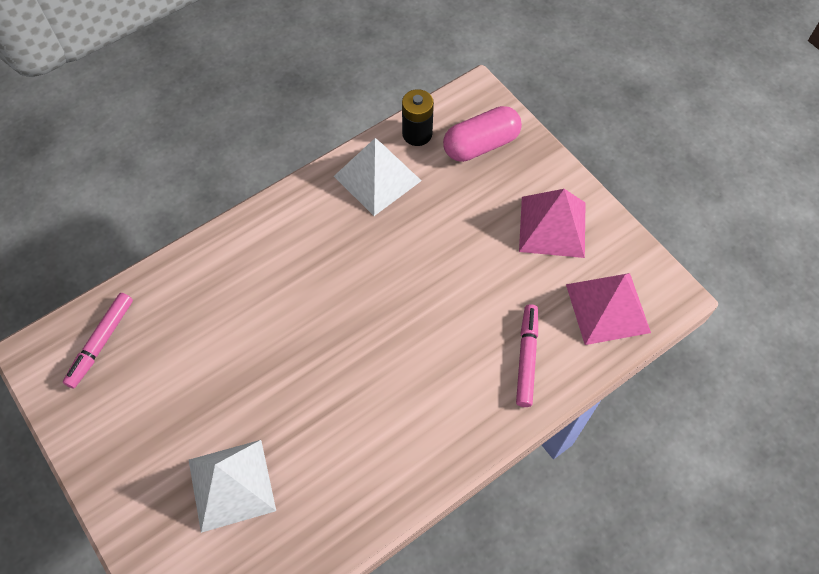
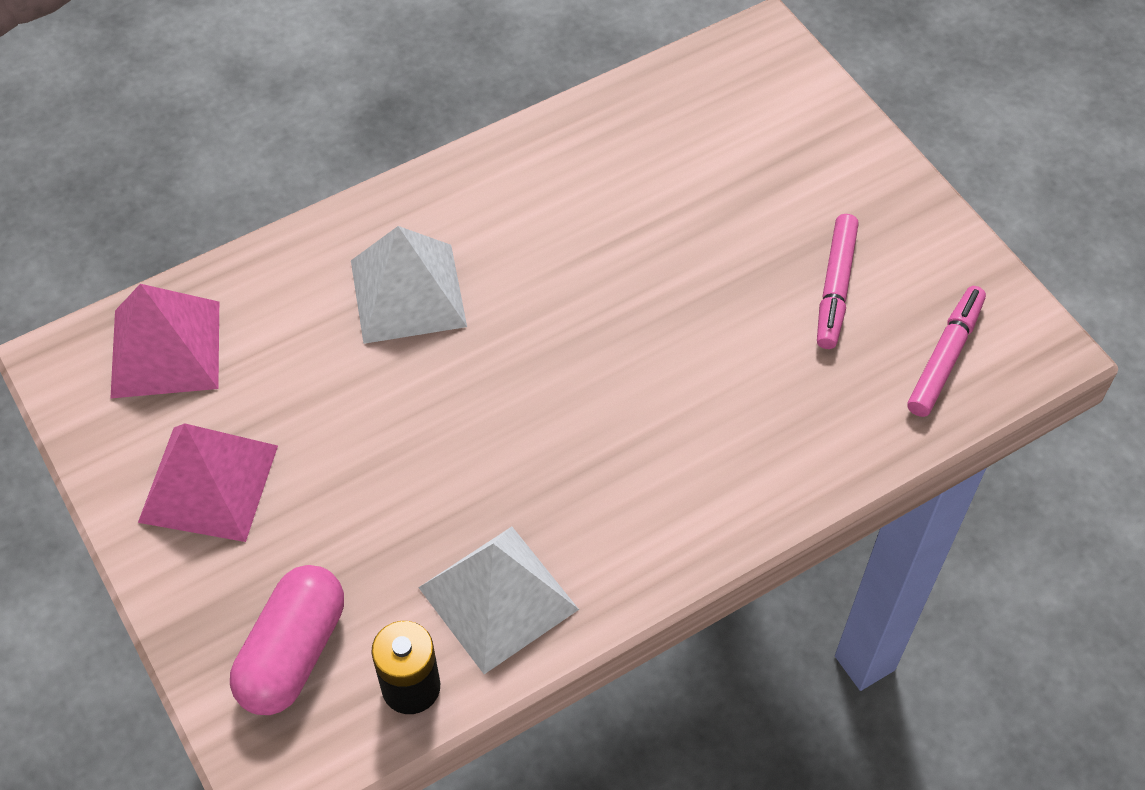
camera: 175 degrees left, 5 degrees down
(231, 485) = (733, 174): white pyramid -> white pyramid (408, 293)
(481, 145) = (293, 652): pink capsule -> pink capsule turned 45 degrees counterclockwise
(526, 358) = (309, 290): pink marker -> pink marker (835, 287)

